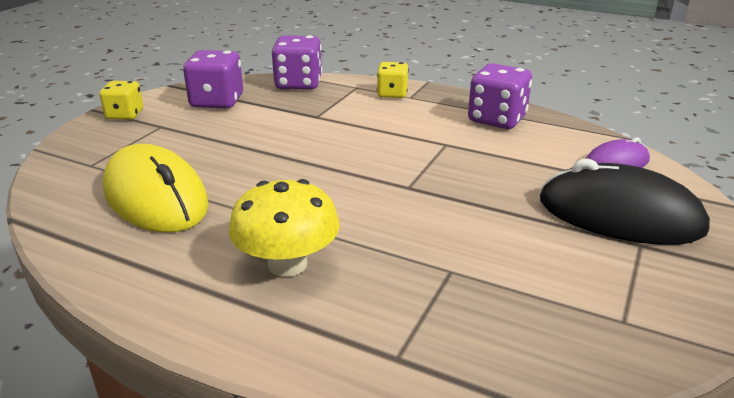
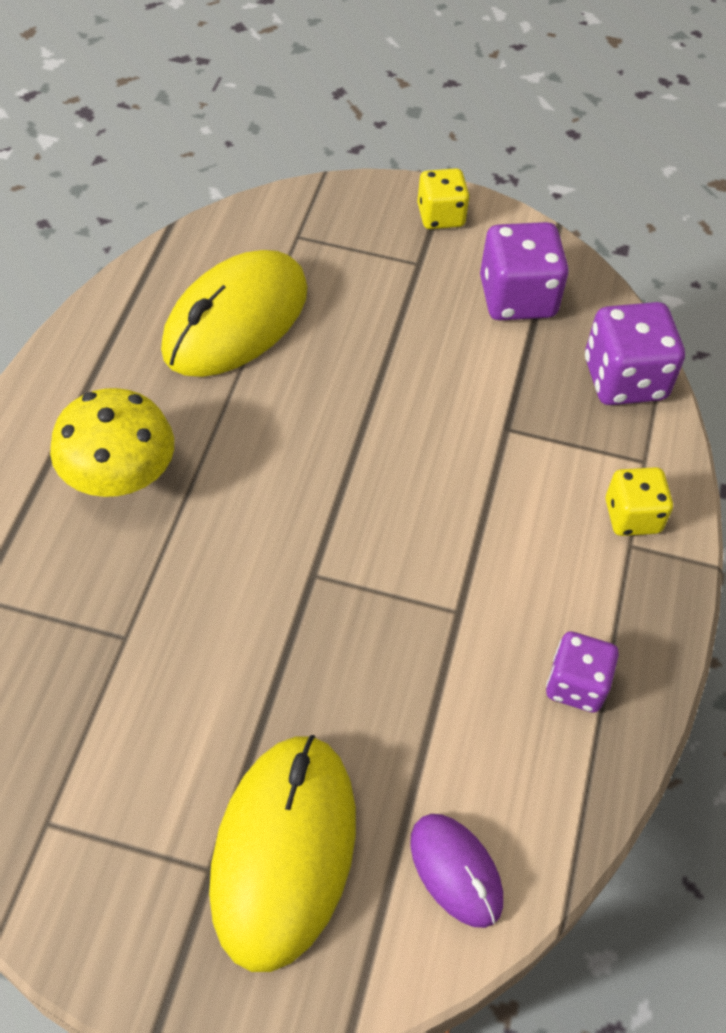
camera: 75 degrees right, 25 degrees up
(497, 119) = (576, 685): purple dice -> purple dice, size x0.64
(619, 215) = (284, 851): black mouse -> yellow mouse

